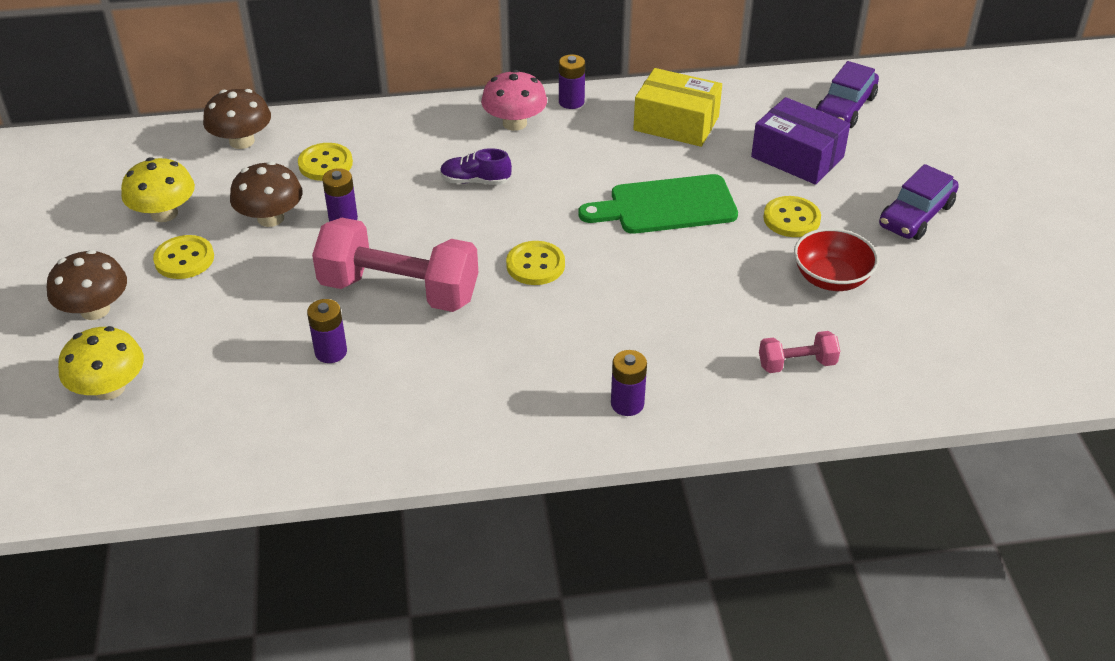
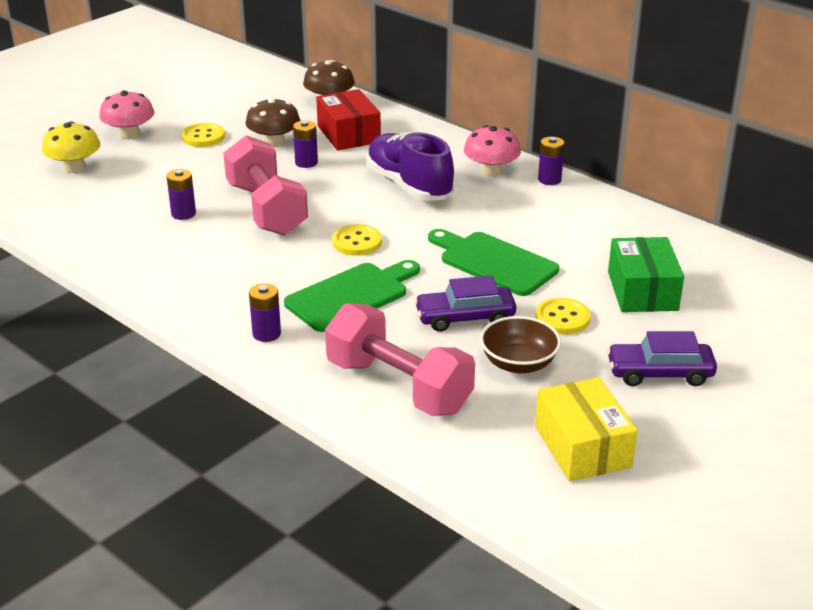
camera: 50 degrees right, 10 degrees down
(95, 310) = (129, 134): brown mushroom -> pink mushroom
(164, 213) = (233, 113): yellow mushroom -> none
(325, 164) = (348, 134): yellow button -> red box
(475, 181) = (409, 185): purple shoe -> purple shoe, size x2.05
(623, 317) = (351, 295): none -> green cutting board
(676, 123) = (595, 227): yellow box -> yellow box (582, 446)
(796, 364) = (399, 386): pink dumbbell -> pink dumbbell, size x2.16
(797, 157) = (642, 291): purple box -> green box
(831, 278) = (518, 363): red bowl -> brown bowl
(845, 108) = (743, 287): purple car -> purple car (465, 317)

